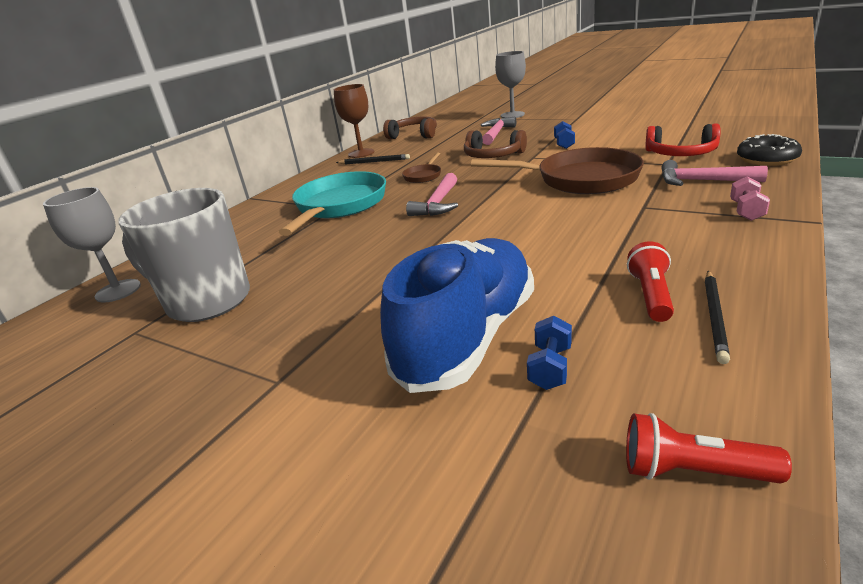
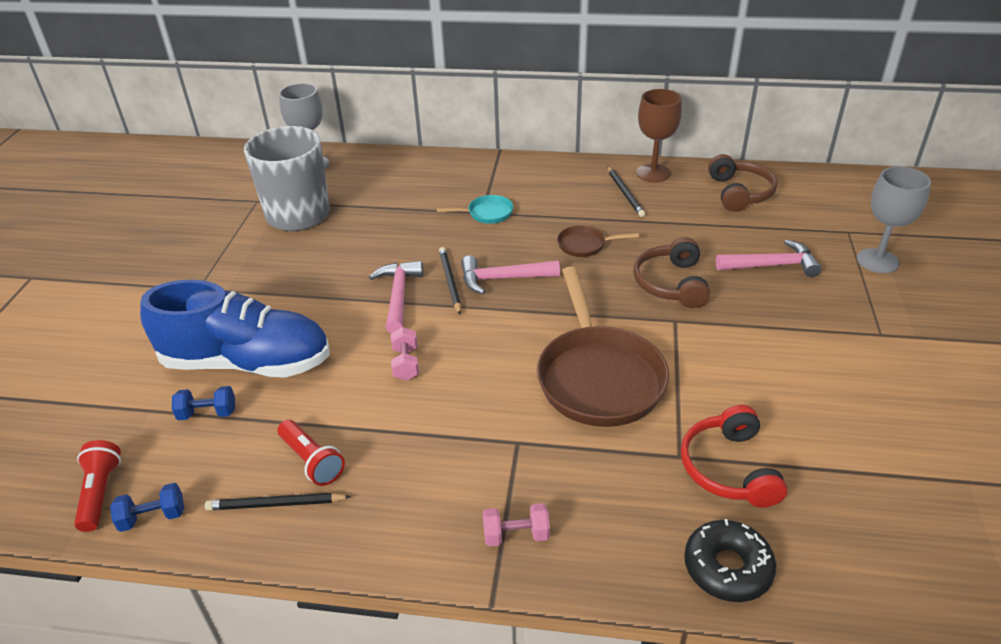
camera: 65 degrees right, 10 degrees up
(339, 206) = (487, 213): turquoise pan -> turquoise pan, size x0.45
(421, 224) = (450, 281): none -> black pencil
(525, 245) = (406, 364): none -> pink dumbbell
(564, 144) = (741, 341): blue dumbbell -> blue dumbbell (153, 517)
(651, 295) = (312, 461): red flashlight -> red flashlight turned 60 degrees clockwise
(702, 181) = (614, 493): pink hammer -> pink hammer (398, 296)

